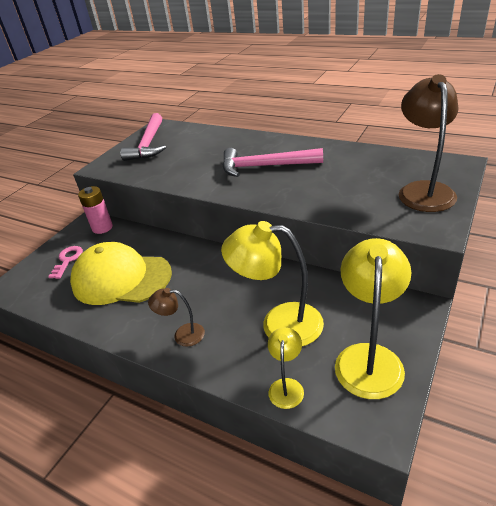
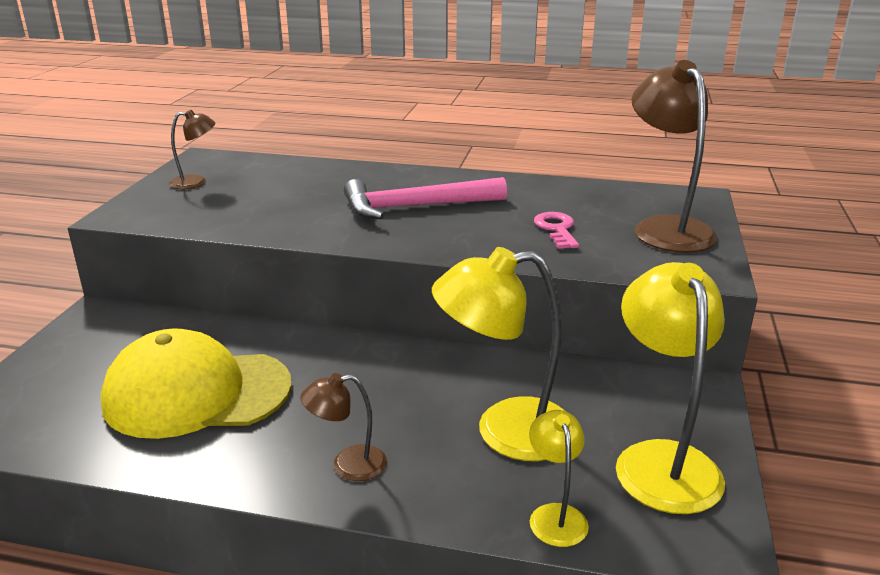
camera: 20 degrees left, 10 degrees down
(67, 260) = (76, 374): pink key -> pink key (556, 229)
(102, 228) = (128, 320): pink battery -> none
(148, 144) = (196, 182): pink hammer -> brown lamp

